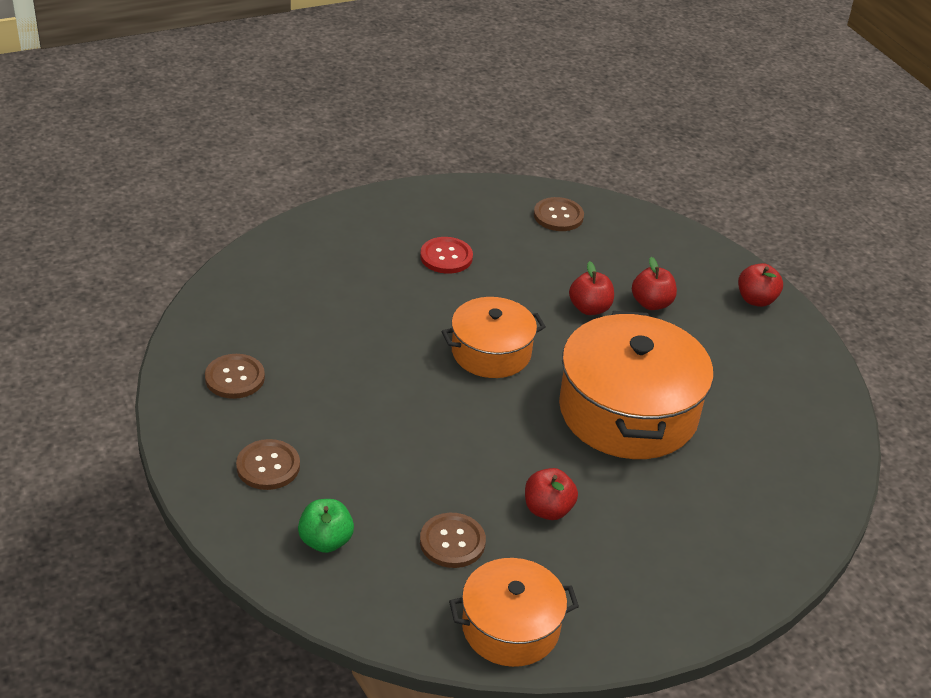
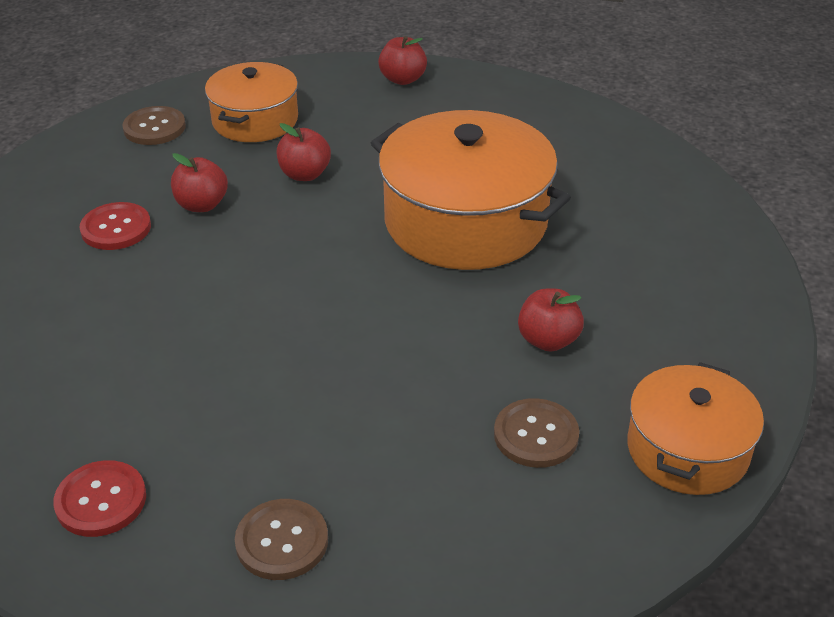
camera: 50 degrees left, 0 degrees up
(235, 378) = (101, 500): brown button -> red button
(325, 541) = (449, 545): green apple -> none
(491, 352) = (292, 268): orange pot -> orange pot (255, 120)
(651, 303) = (341, 136): red apple -> red apple (202, 205)

